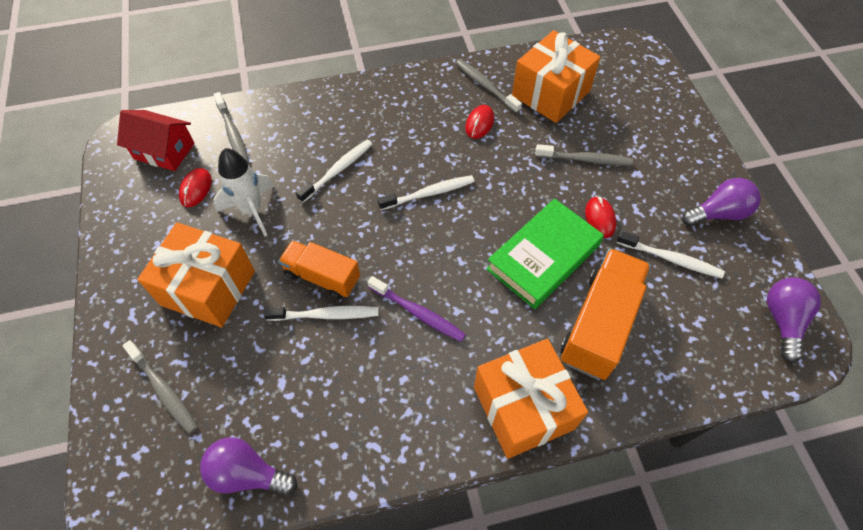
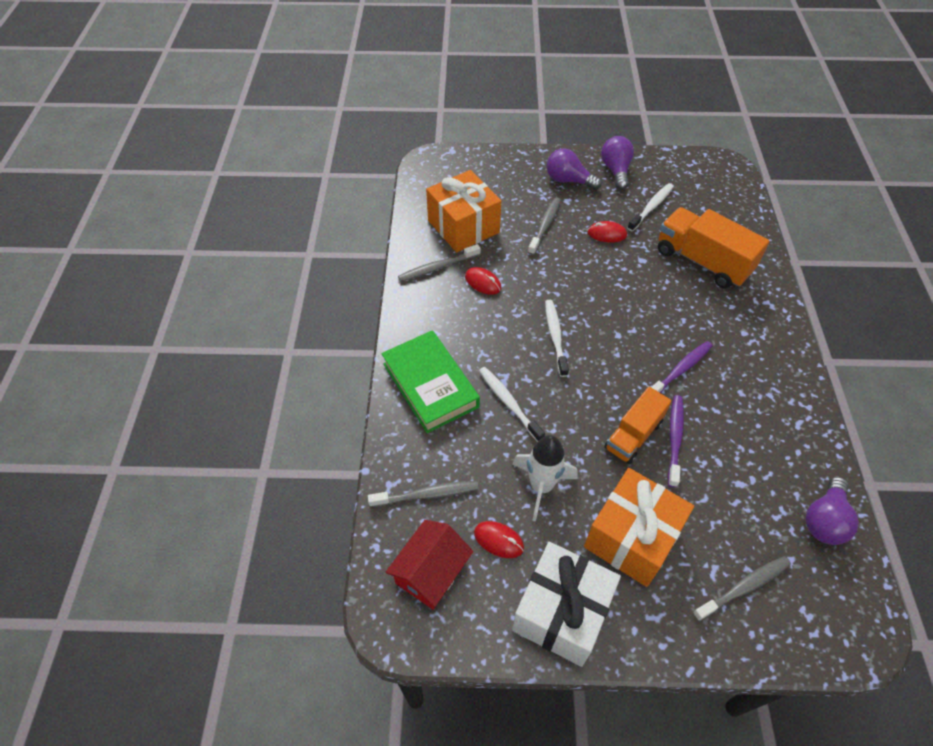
camera: 75 degrees left, 5 degrees down
(134, 243) = (561, 612): none -> white gift
(326, 315) = (674, 438): white toothbrush -> purple toothbrush
(523, 408) = (768, 322): orange gift -> none
(543, 257) = (638, 277): green book -> green book (430, 385)
(782, 320) = (709, 171): purple light bulb -> purple light bulb (568, 180)

